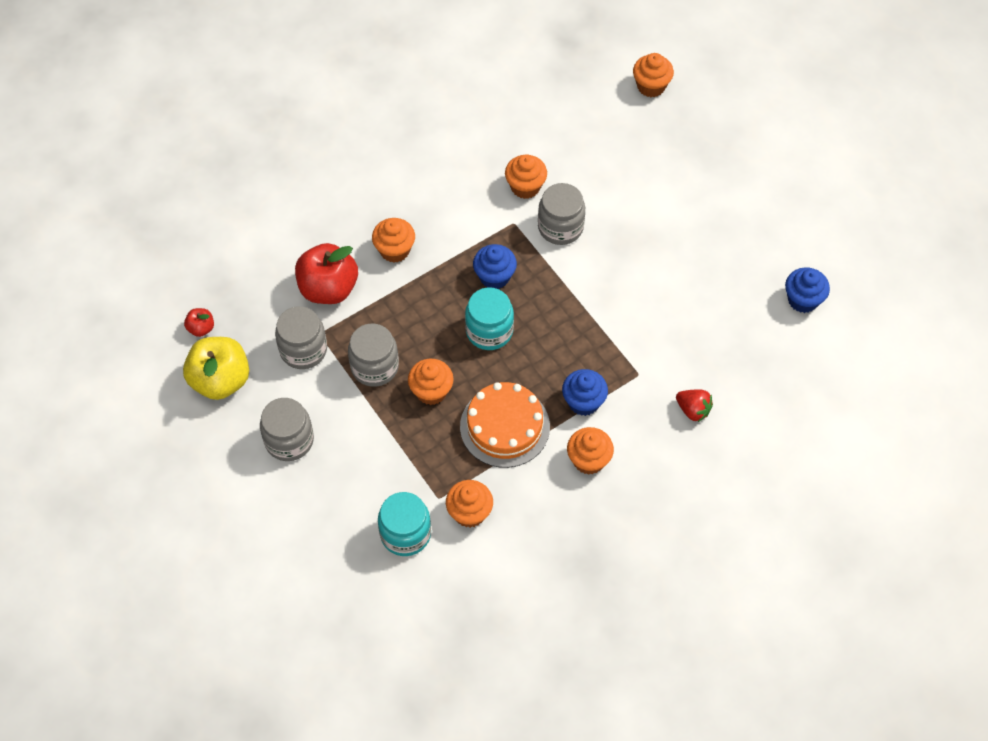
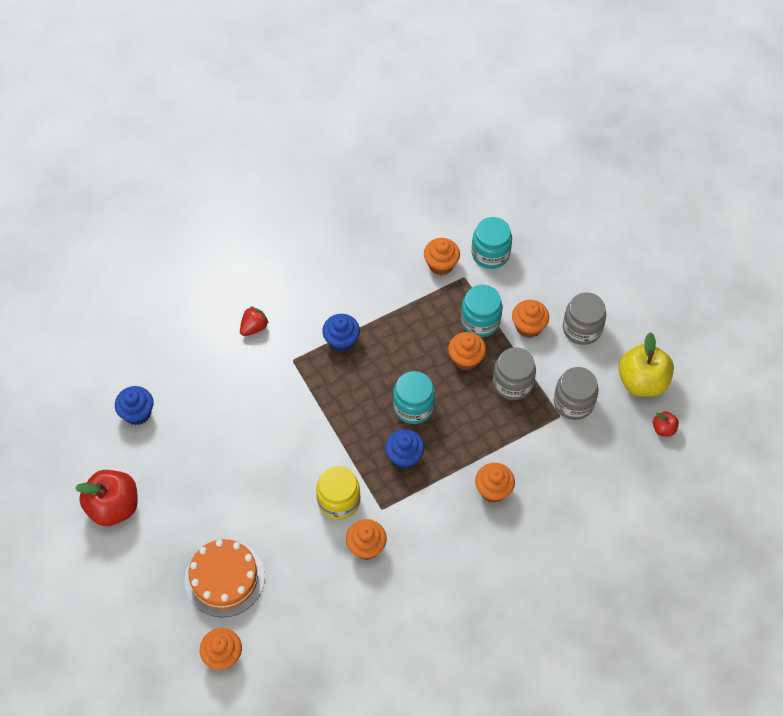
camera: 175 degrees left, 0 degrees up
(328, 288) = (553, 457): red apple -> red apple (114, 507)
(415, 440) = (480, 321): none -> turquoise jar
(504, 426) = (408, 326): orange cake -> orange cake (224, 578)
(560, 227) = (339, 501): grey jar -> yellow jar
(588, 460) = (344, 296): orange cupcake -> orange cupcake (528, 327)
(693, 410) = (254, 327): red strawberry -> red strawberry turned 90 degrees clockwise

